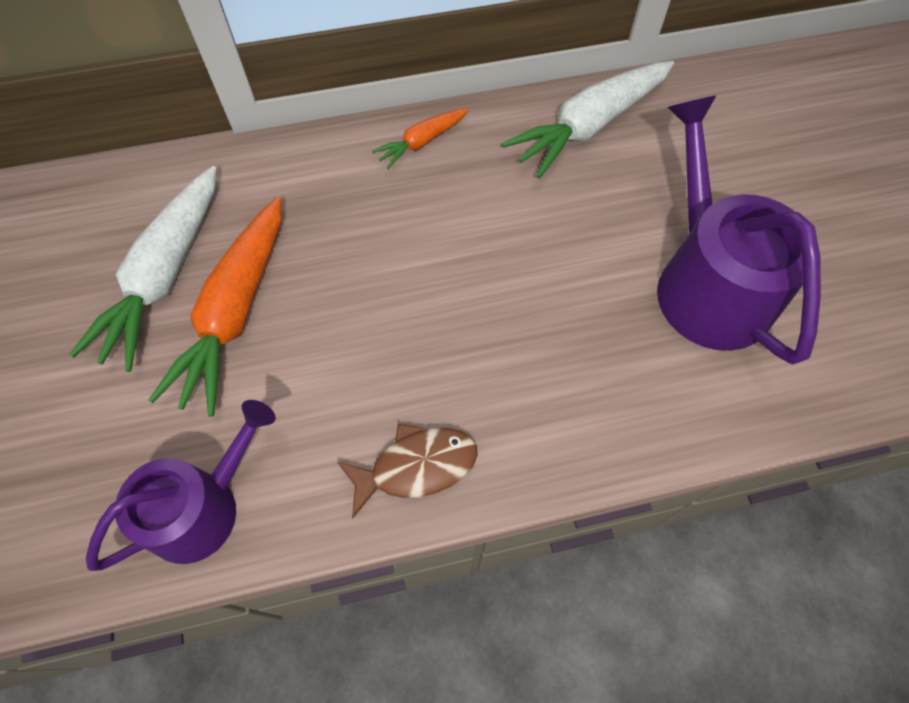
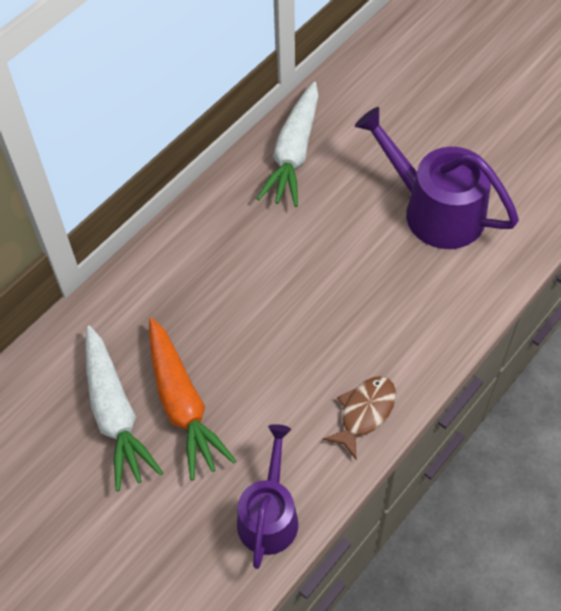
camera: 35 degrees left, 5 degrees down
(422, 142) = (198, 227): orange carrot -> none

